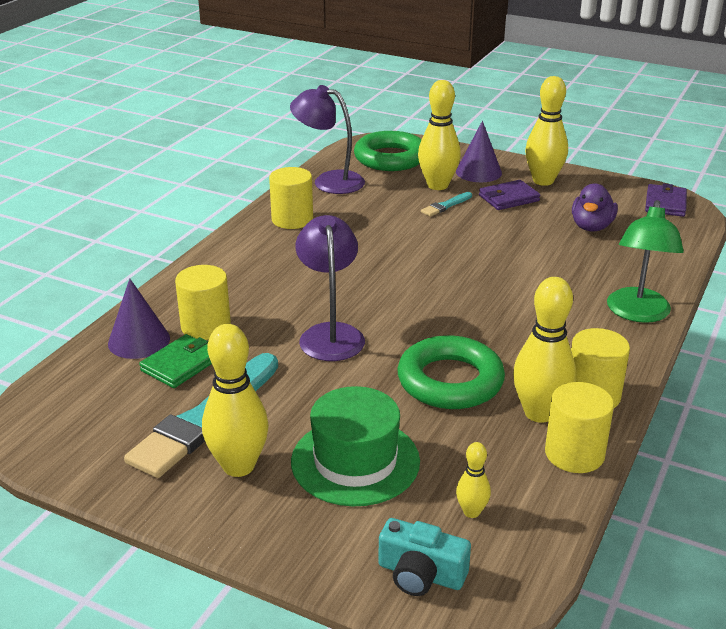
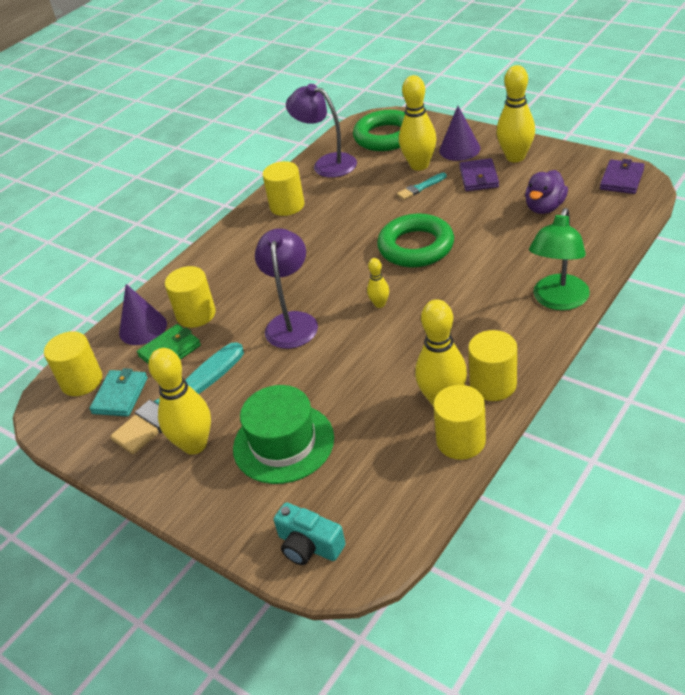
camera: 15 degrees right, 10 degrees up
(68, 398) = (82, 381): none -> yellow cylinder
(125, 413) = (120, 395): none -> turquoise wallet
(450, 381) = (377, 368): green ring -> green ring (416, 247)
(471, 512) = (362, 492): yellow bowling pin -> yellow bowling pin (379, 304)
(508, 198) = (478, 177): purple wallet -> purple wallet turned 75 degrees counterclockwise

